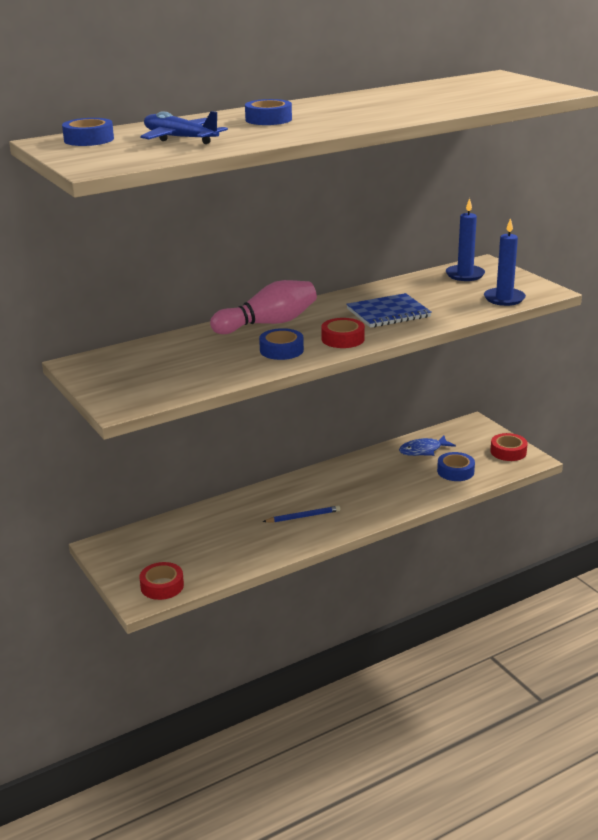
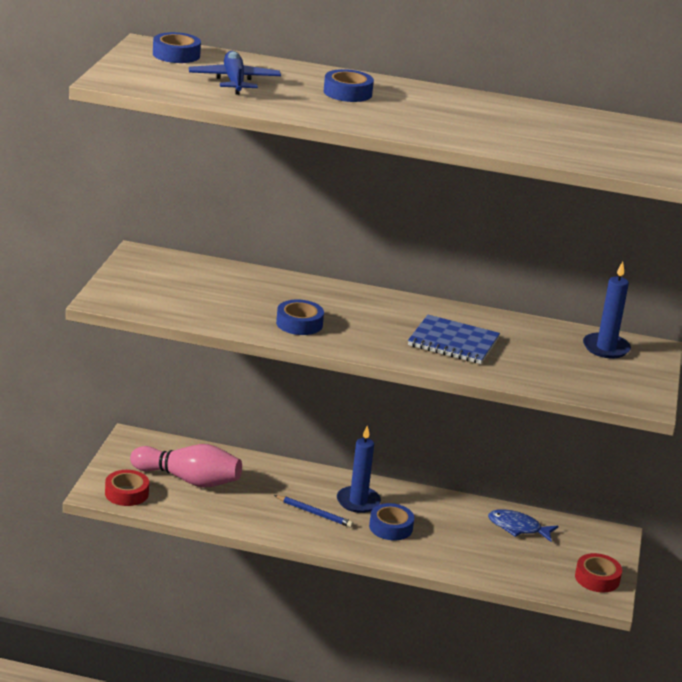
camera: 40 degrees right, 0 degrees up
(268, 324) = (337, 298): pink bowling pin -> pink bowling pin (189, 480)
(342, 339) = (365, 341): red tape -> none
(455, 471) = (512, 562): blue tape -> blue tape (391, 527)
(504, 299) = (587, 386): blue candle -> blue candle (358, 501)

